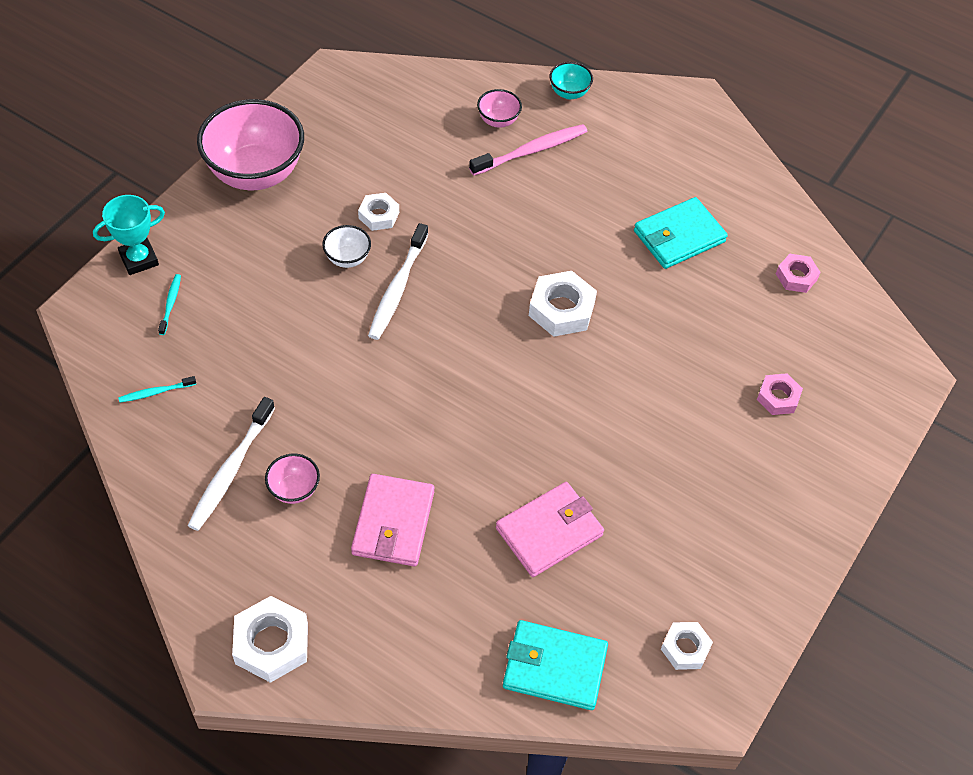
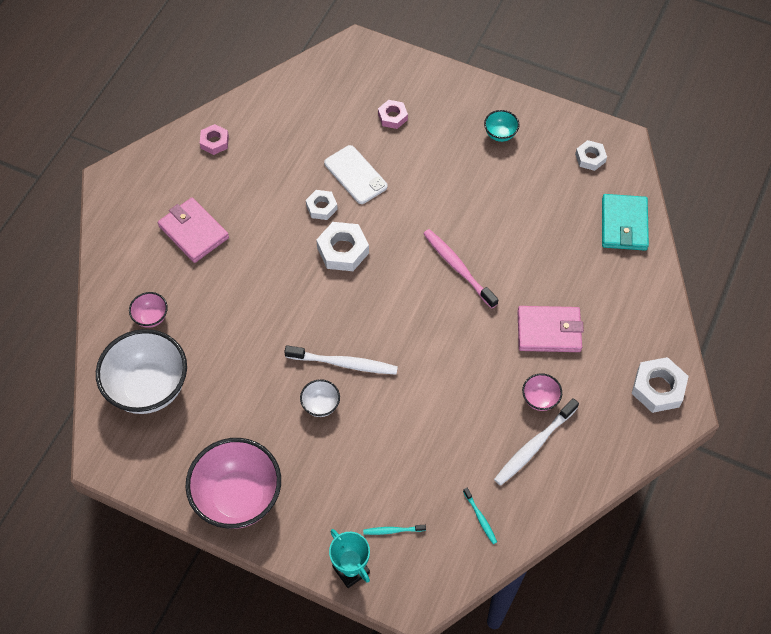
camera: 95 degrees left, 5 degrees up
(231, 469) = (534, 445): white toothbrush -> white toothbrush turned 120 degrees clockwise
(379, 215) = (271, 390): white nut -> white nut (321, 207)
(408, 112) = (149, 388): none -> white bowl
(531, 151) = (183, 289): pink toothbrush -> pink toothbrush (458, 268)
(549, 532) = (530, 238): pink wallet -> pink wallet (193, 232)
(569, 93) = (112, 269): turquoise bowl -> turquoise bowl (500, 134)
(679, 236) = (259, 181): turquoise wallet -> none
(680, 339) = (355, 175): none -> white phone
(796, 276) = (285, 109): pink nut -> pink nut (214, 142)

